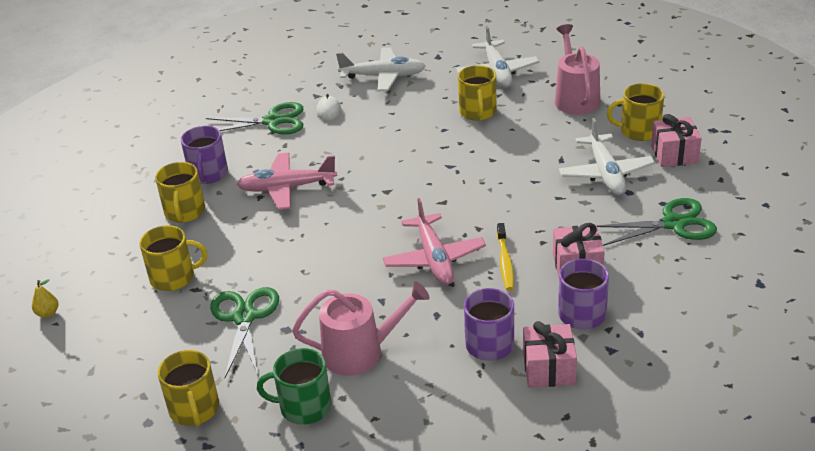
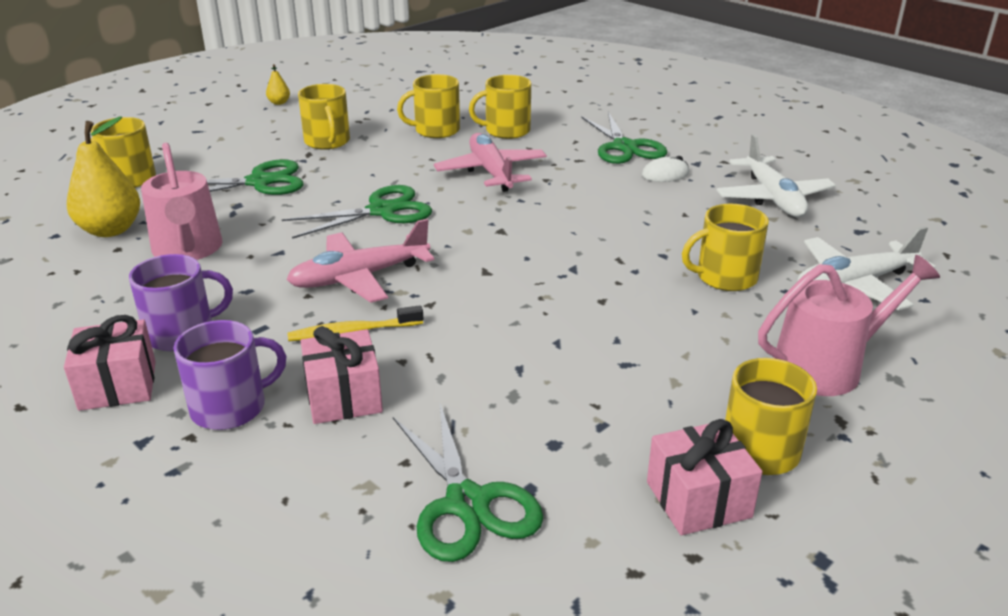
camera: 75 degrees right, 5 degrees down
(208, 174) = (506, 131): purple mug -> yellow mug
(304, 407) = (110, 230): green mug -> yellow pear
(332, 246) = (382, 211): none -> green scissors
(605, 173) = (602, 414): white plane -> none

